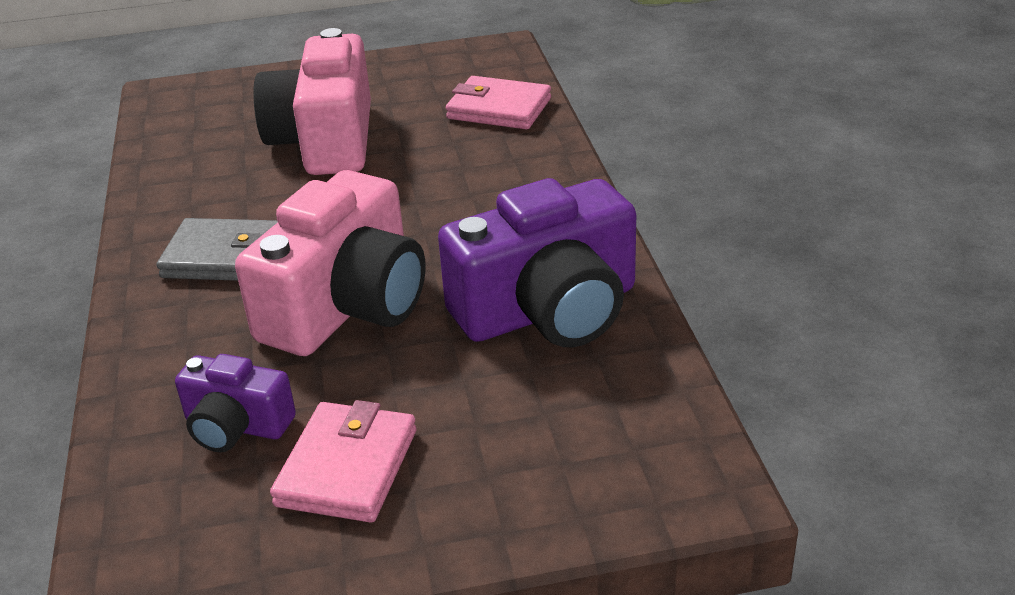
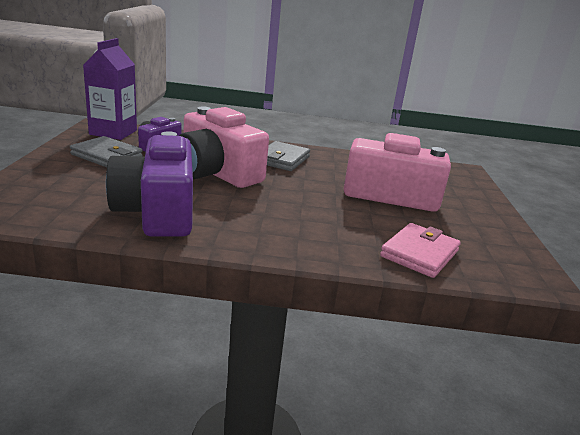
camera: 100 degrees right, 10 degrees down
(170, 537) = (113, 132): none -> purple carton
(347, 467) = (107, 156): pink wallet -> grey wallet

